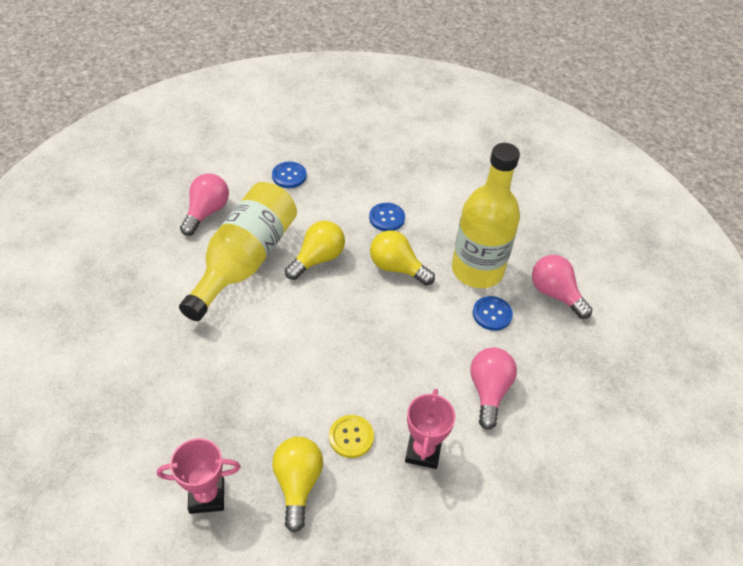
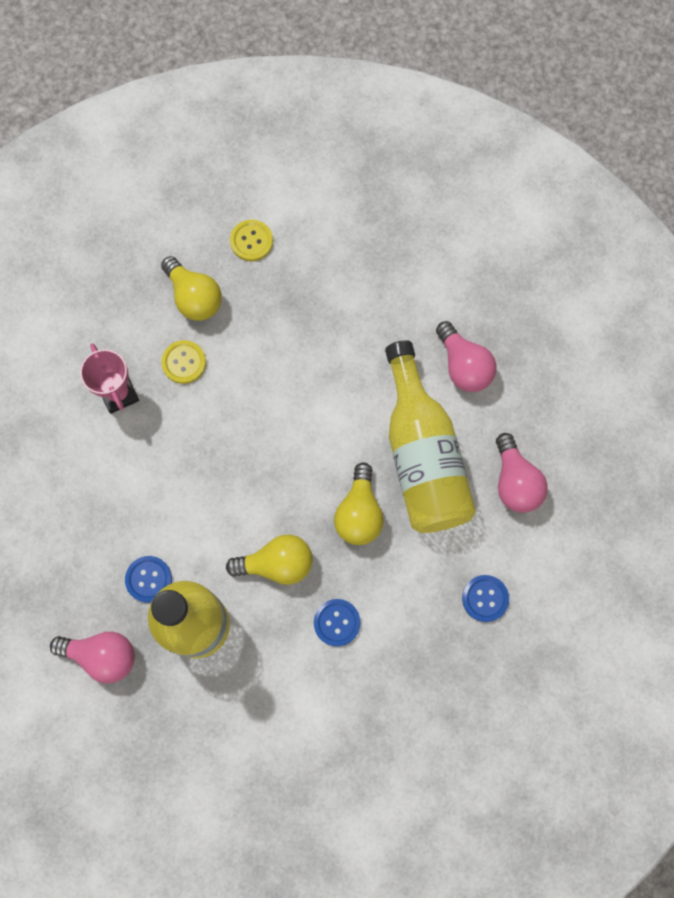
camera: 145 degrees right, 25 degrees up
(207, 496) = (251, 241): pink trophy -> yellow button
(489, 391) = (100, 490): pink light bulb -> pink light bulb (463, 366)

